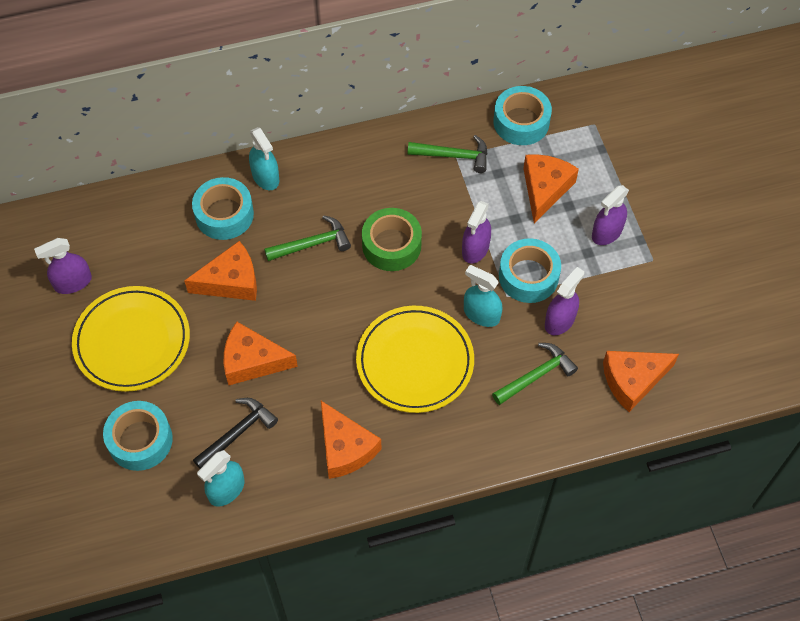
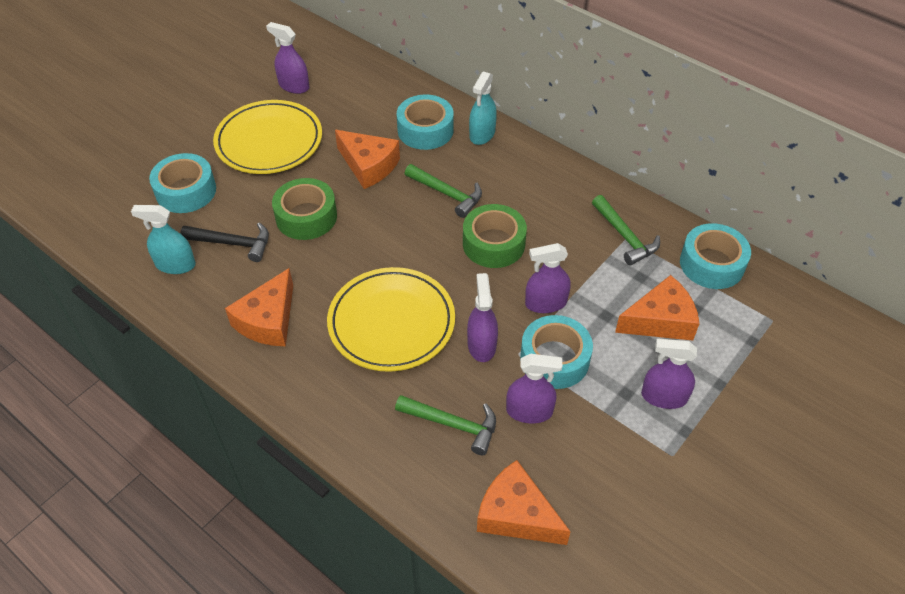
camera: 55 degrees right, 10 degrees down
(252, 361) = (306, 217): orange cheese -> green tape
(481, 314) = (481, 345): turquoise spray bottle -> purple spray bottle

